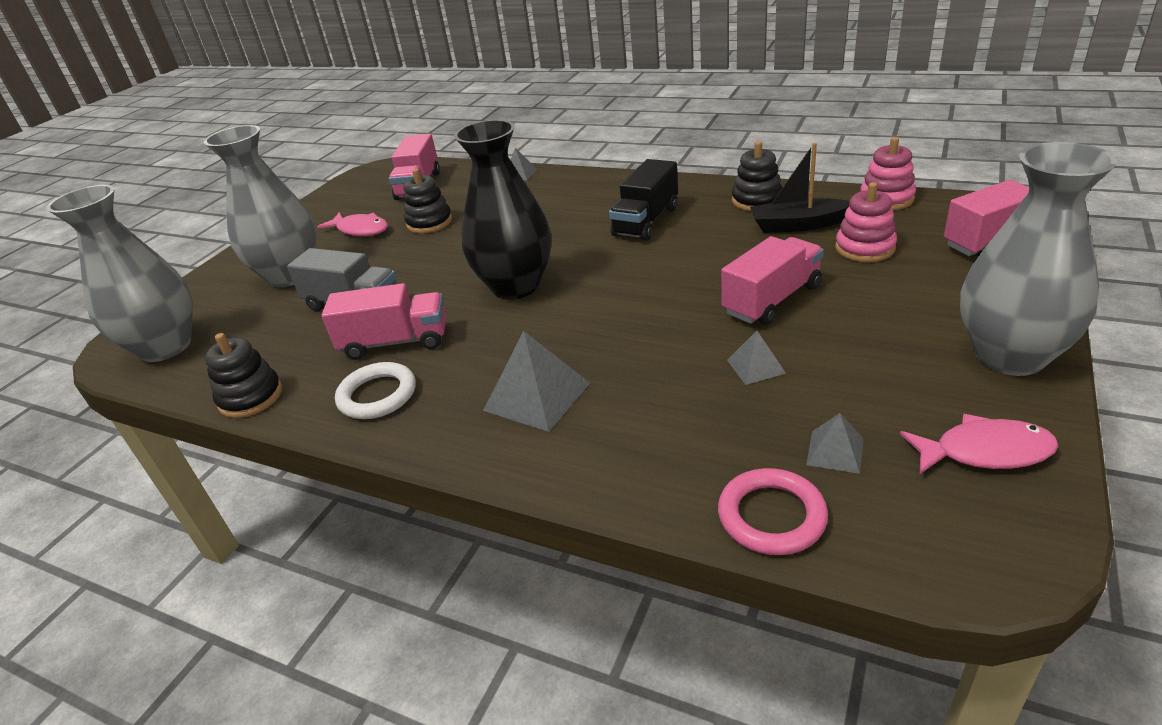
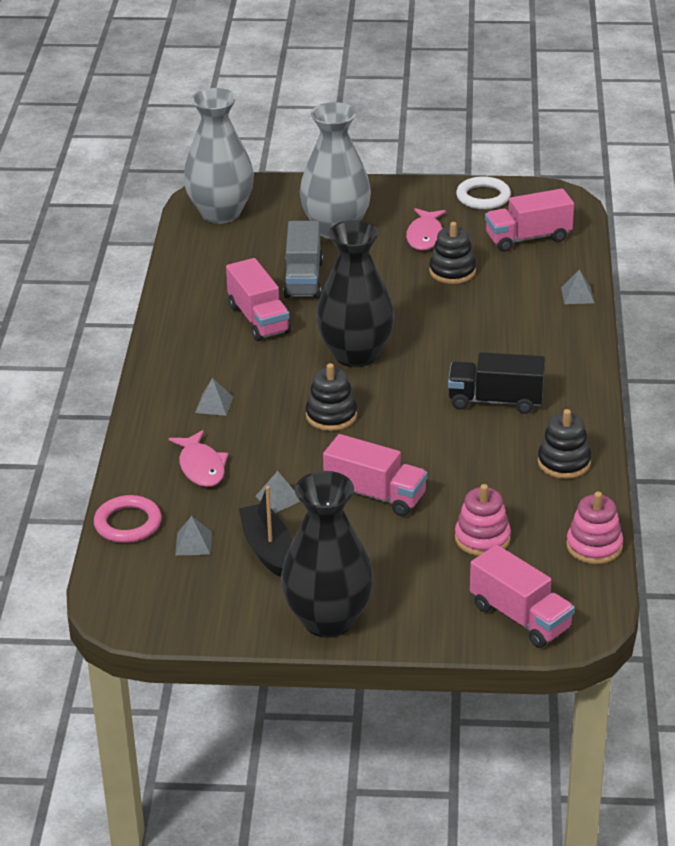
camera: 65 degrees right, 0 degrees up
(251, 397) = (176, 279): black stacking toy -> black stacking toy (331, 416)
(377, 395) = (195, 333): white ring -> white ring (483, 197)
(537, 396) = (214, 404): grey pyramid -> grey pyramid, size x0.55
(797, 225) = (517, 494): black boat -> black boat (267, 549)
(984, 452) = (211, 606): pink fish -> pink fish (201, 467)
(1010, 356) = (328, 620): grey vase -> black vase

